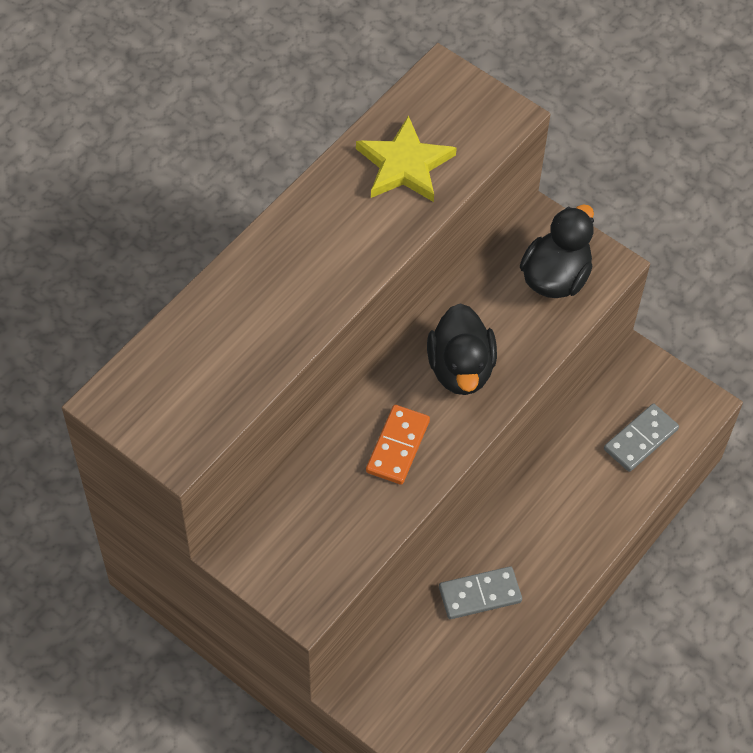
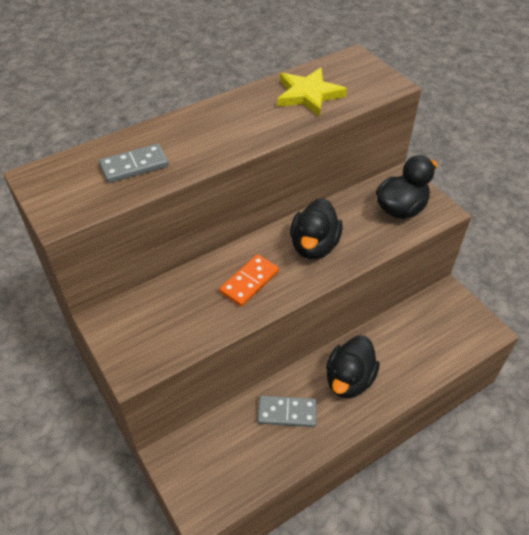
camera: 20 degrees right, 10 degrees down
(543, 527) = (349, 380): none -> black duck
(641, 439) = (437, 341): grey domino -> grey domino (134, 166)

